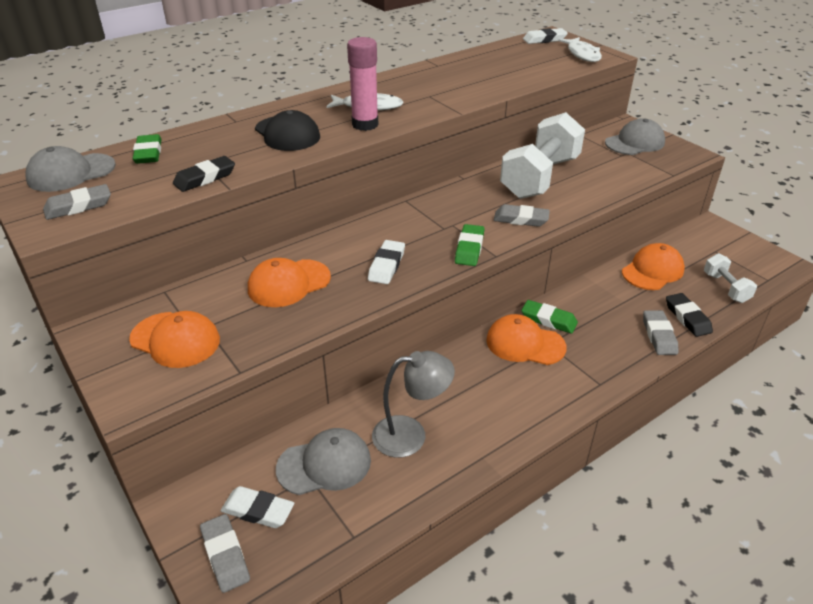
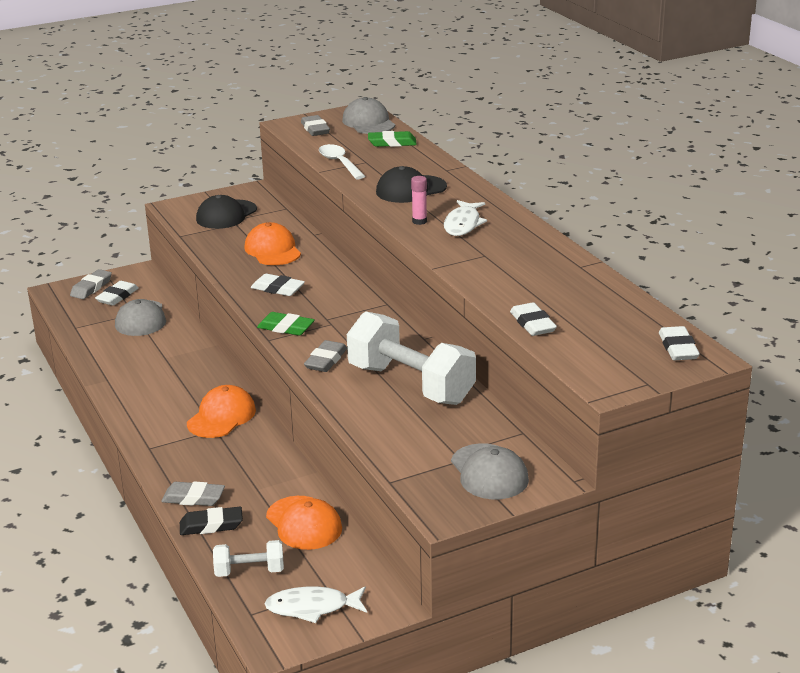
camera: 100 degrees right, 10 degrees down
(175, 340) = (226, 215): orange cap -> black cap
(205, 178) = (339, 163): black eraser -> white spoon
(225, 555) = (91, 288): grey eraser -> grey eraser turned 45 degrees counterclockwise
(365, 124) = (419, 221): pink glue stick -> pink glue stick, size x0.55
(411, 435) = (147, 352): grey lamp -> none
(538, 76) = (532, 324): none -> white eraser
(548, 320) = (249, 435): green eraser -> none
(582, 54) = (612, 368): white fish -> white fish (312, 607)

